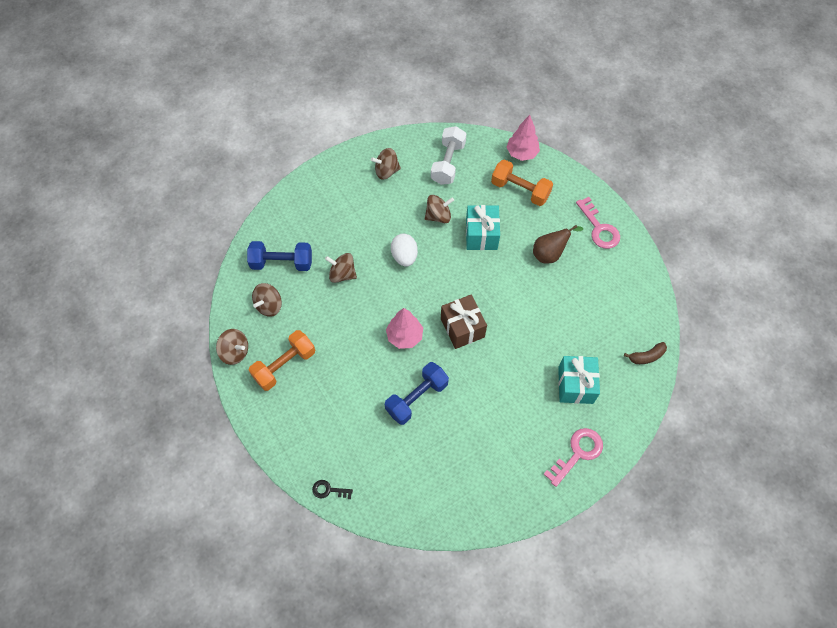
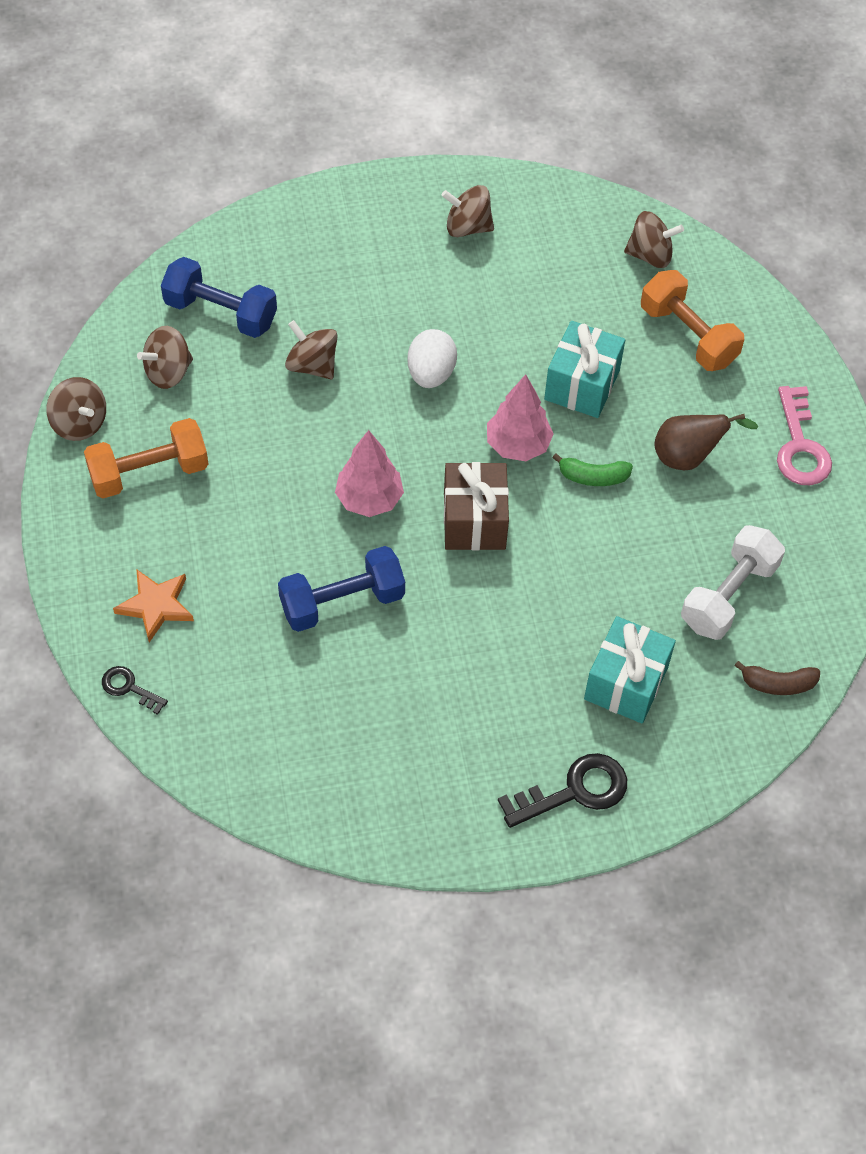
camera: 20 degrees right, 5 degrees down
(322, 438) = (156, 606): none -> orange star
(438, 216) = (522, 329): brown spinning top -> brown spinning top (650, 255)
(448, 163) = (581, 249): white dumbbell -> white dumbbell (728, 595)
(509, 282) = (593, 477): none -> green banana
(522, 153) = (722, 276): pink tree -> pink tree (518, 445)
(577, 453) = (574, 791): pink key -> black key

